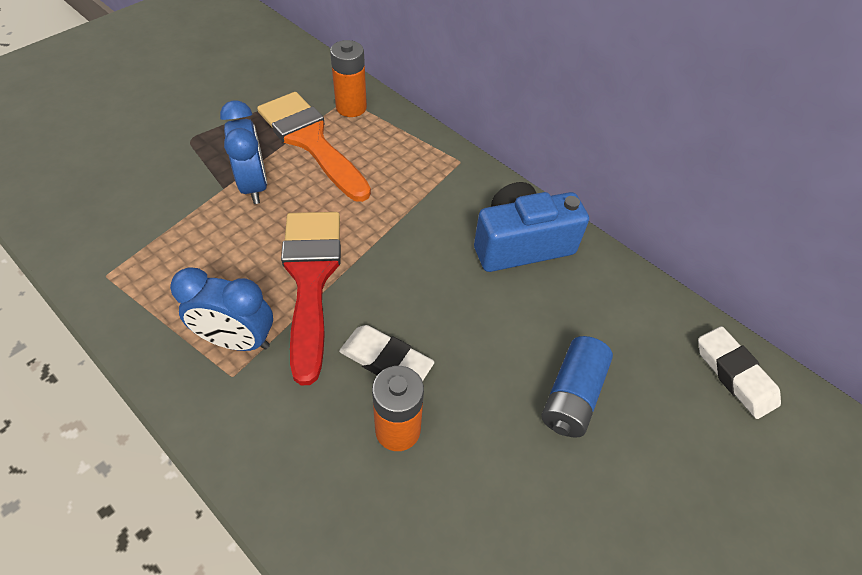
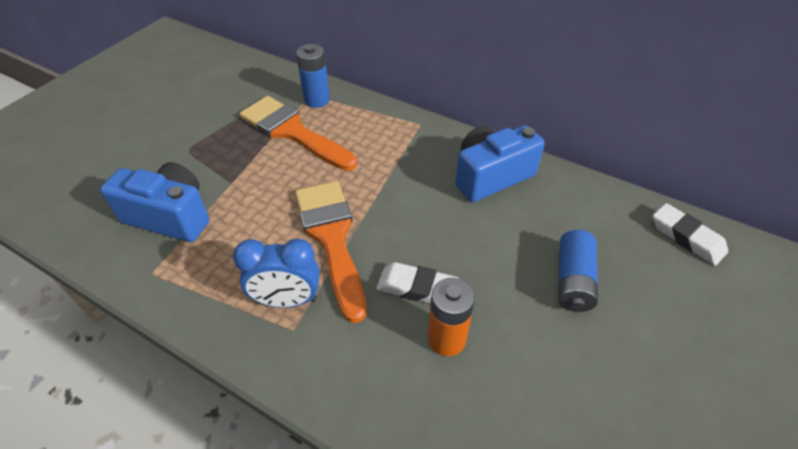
camera: 10 degrees left, 5 degrees down
(145, 214) = (170, 216): none -> blue camera
(254, 185) = (257, 175): blue clock -> none
(311, 279) = (332, 238): red brush -> orange brush
(351, 107) = (317, 100): orange battery -> blue battery

